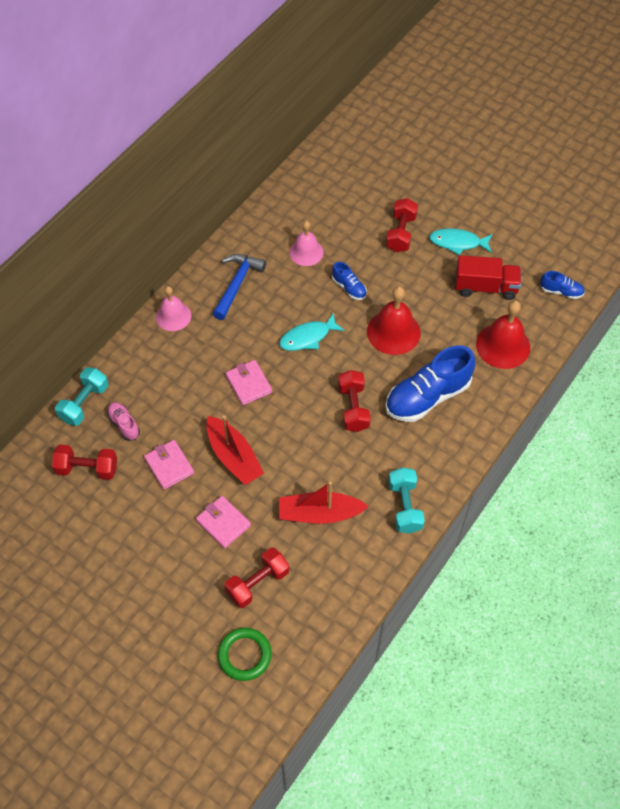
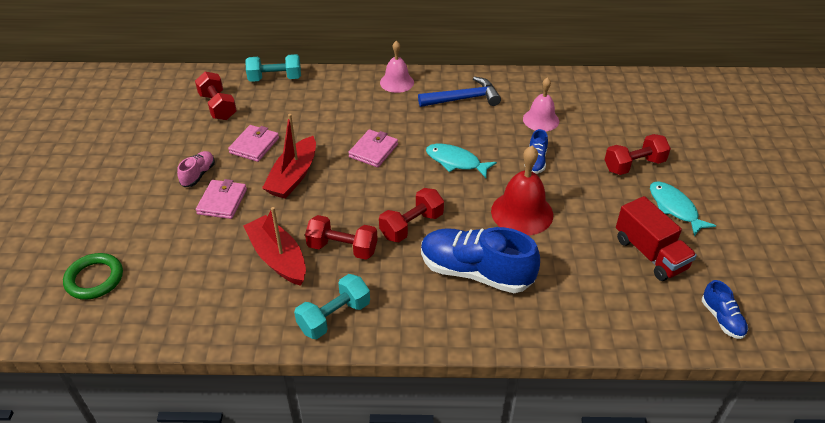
camera: 55 degrees right, 15 degrees down
(124, 424) = (273, 105): pink shoe -> pink shoe (198, 175)
(257, 583) = (175, 251): red dumbbell -> red dumbbell (342, 248)
(503, 345) = (597, 302): red bell -> none

